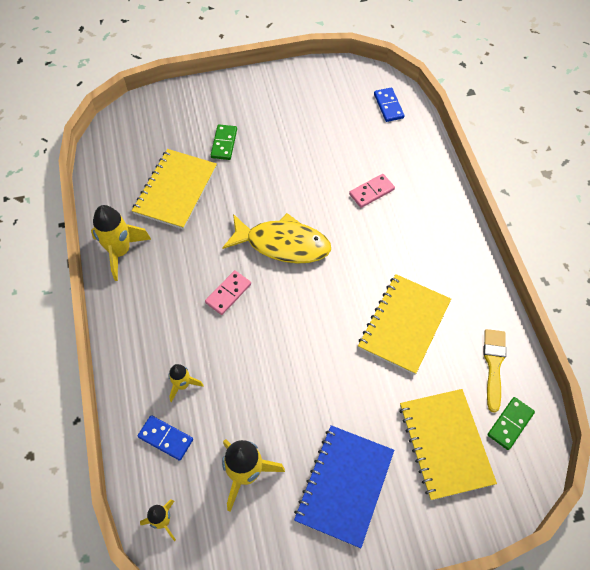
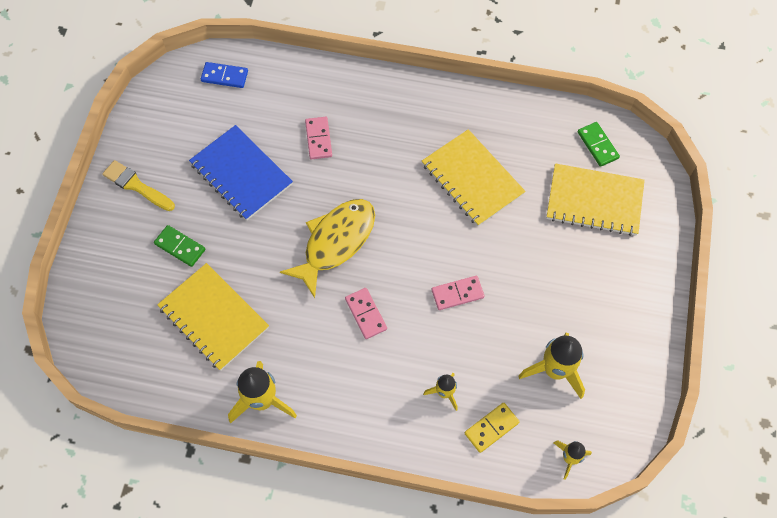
camera: 65 degrees left, 5 degrees up
(166, 438) = (491, 428): blue domino -> yellow domino
(282, 358) = (457, 294): none -> pink domino
(344, 486) = (598, 294): blue notebook -> blue notebook (241, 174)
(493, 365) = (542, 130): yellow brush -> yellow brush (136, 185)

